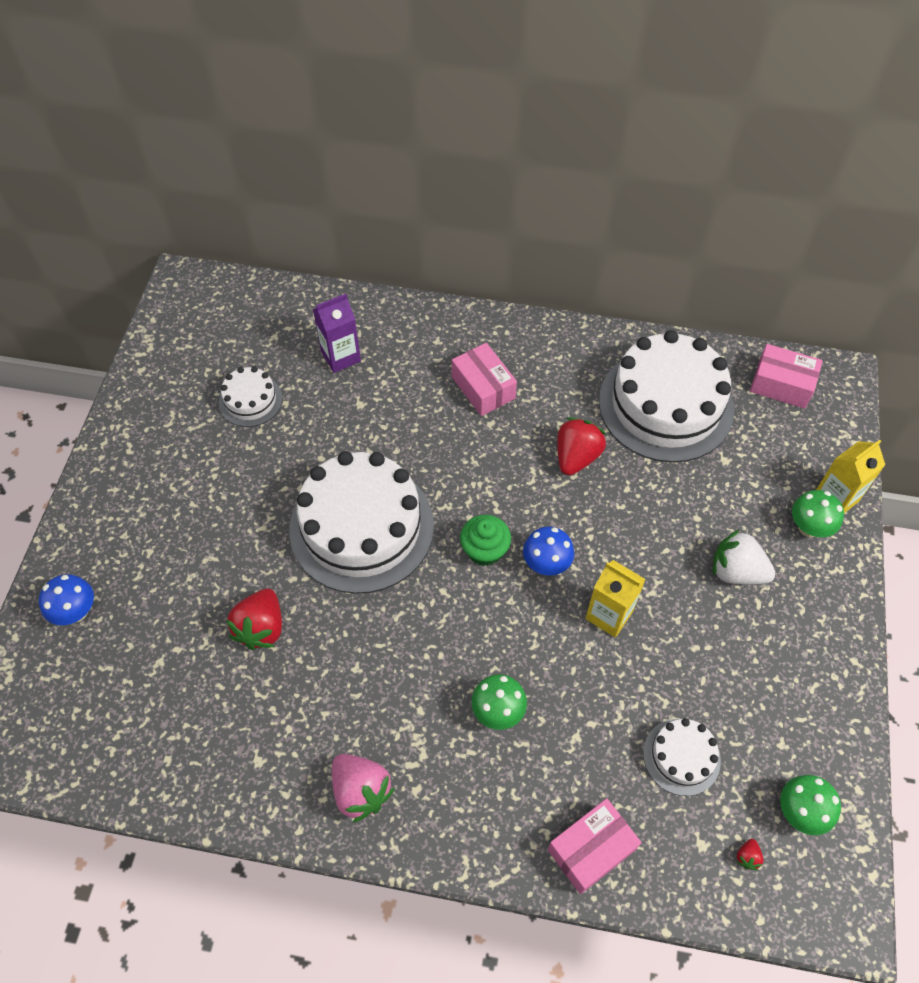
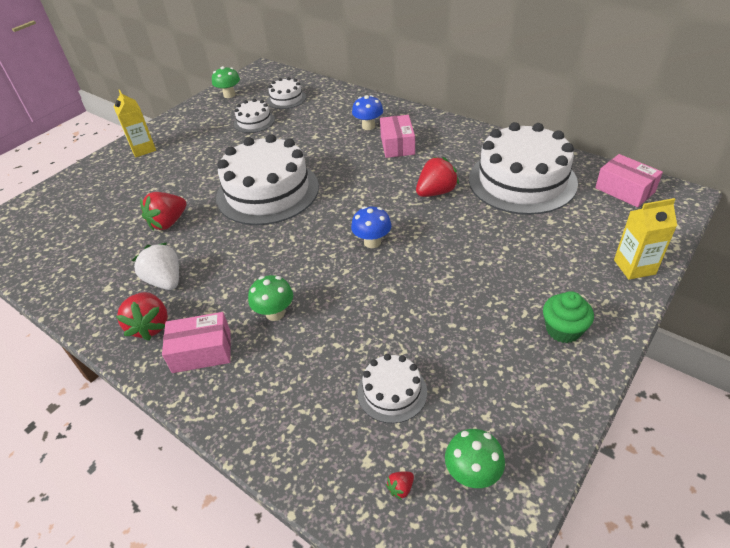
camera: 30 degrees right, 15 degrees down
(76, 612) = (82, 187): blue mushroom -> blue mushroom (368, 126)
(268, 339) = (286, 99): none -> white cake
(341, 356) = (321, 114): purple carton -> none
(361, 791) = (150, 326): pink strawberry -> red strawberry
(485, 550) = (336, 223): green cupcake -> green cupcake (563, 330)
(591, 849) = (275, 426): pink box -> pink box (202, 351)
(609, 615) = (397, 283): yellow carton -> yellow carton (143, 149)
(736, 571) = (518, 288): white strawberry -> white strawberry (165, 281)
(808, 527) = (599, 278): green mushroom -> green mushroom (229, 95)

